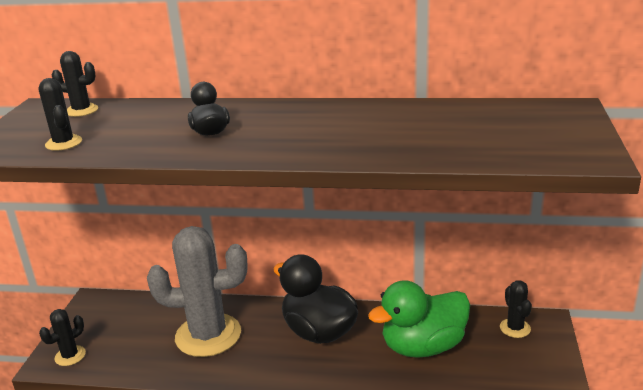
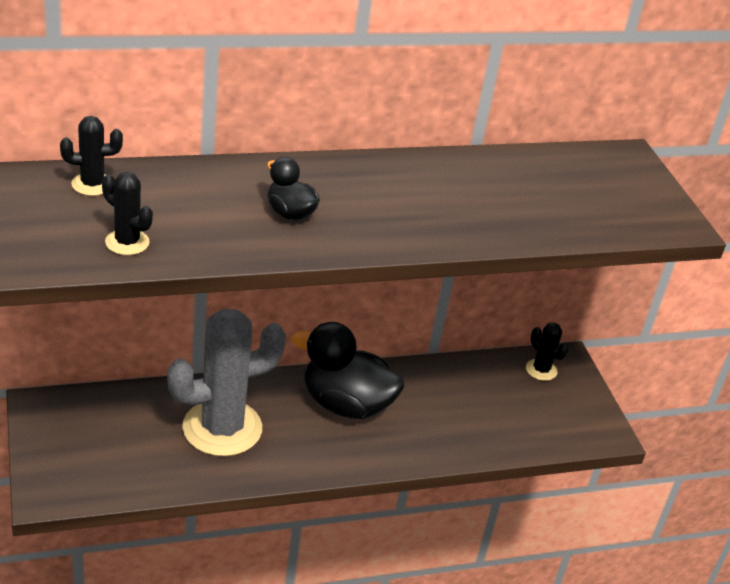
camera: 30 degrees left, 10 degrees up
(70, 356) = (67, 481): black cactus -> none
(423, 346) = (462, 404): green duck -> none

